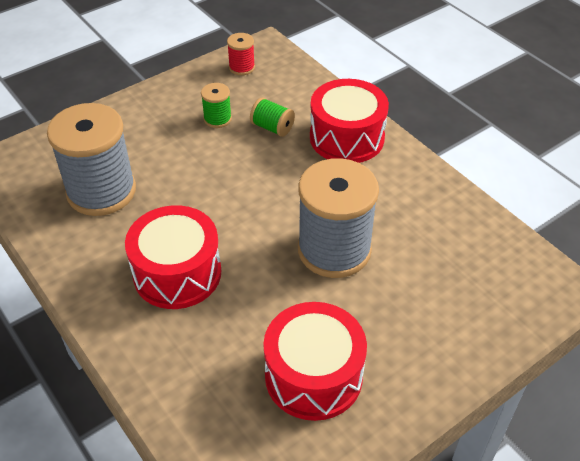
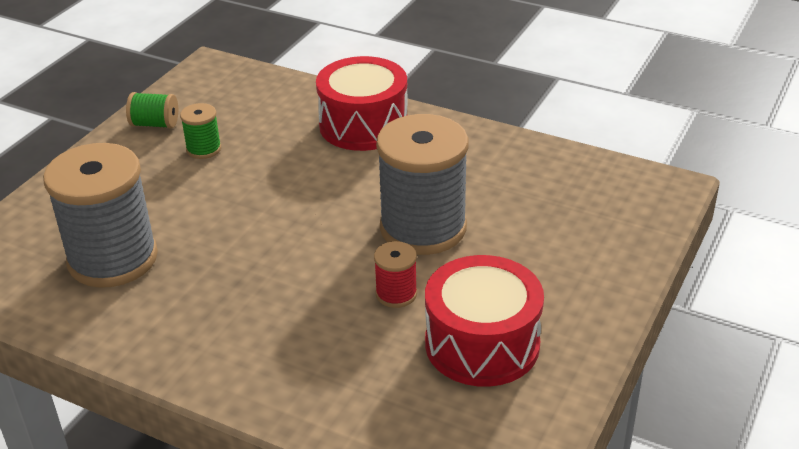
camera: 25 degrees left, 10 degrees down
(177, 273) = (264, 306): red drum -> none
(242, 67) = (196, 93): red spool -> red spool (396, 294)
(272, 127) = (274, 139): green spool -> green spool (155, 124)

